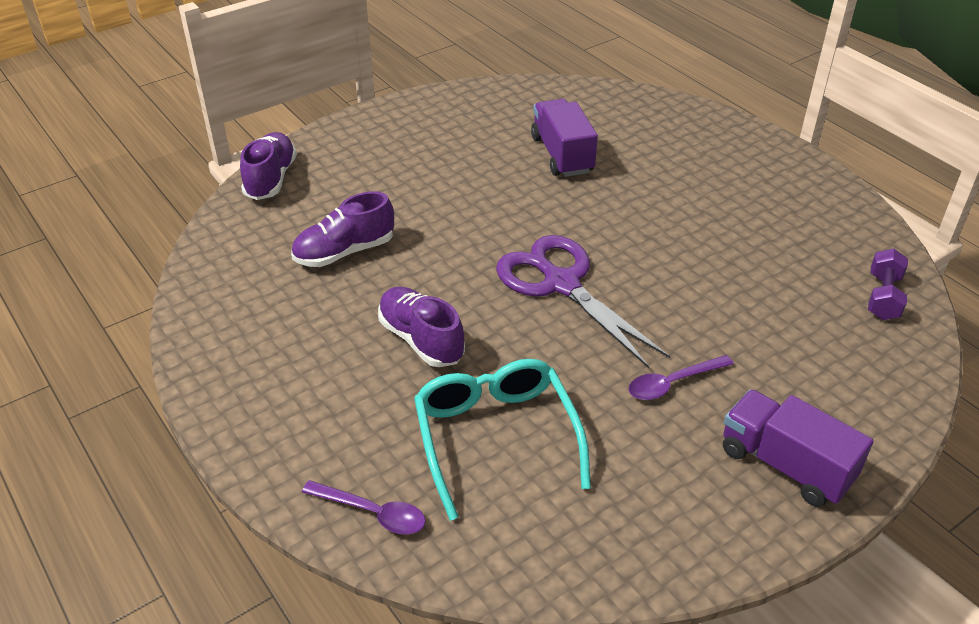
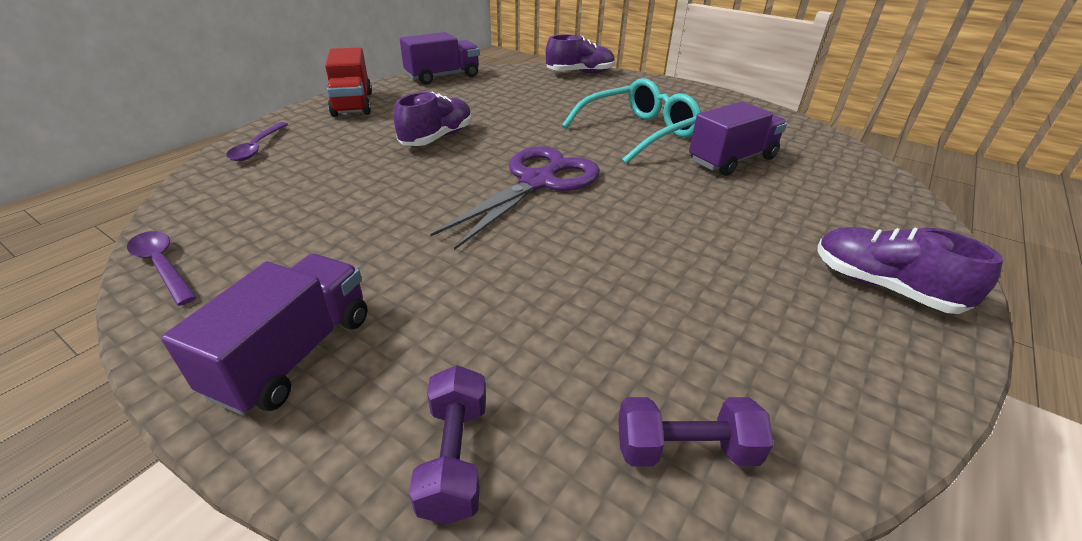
camera: 70 degrees right, 5 degrees down
(199, 306) = (443, 76): none -> purple truck
(259, 411) = (352, 104): none -> red truck
(344, 252) = (520, 102): purple shoe -> purple shoe (883, 286)
(496, 438) = (331, 179): turquoise glasses -> turquoise glasses (637, 133)
(672, 383) = (418, 257): purple spoon -> purple spoon (162, 266)
(883, 390) = (454, 457): none -> purple dumbbell

